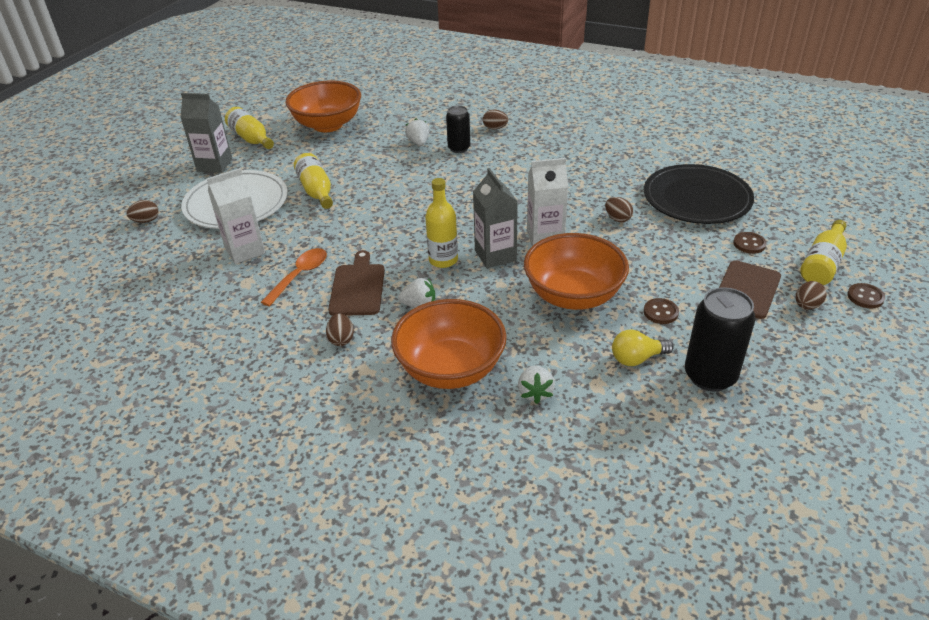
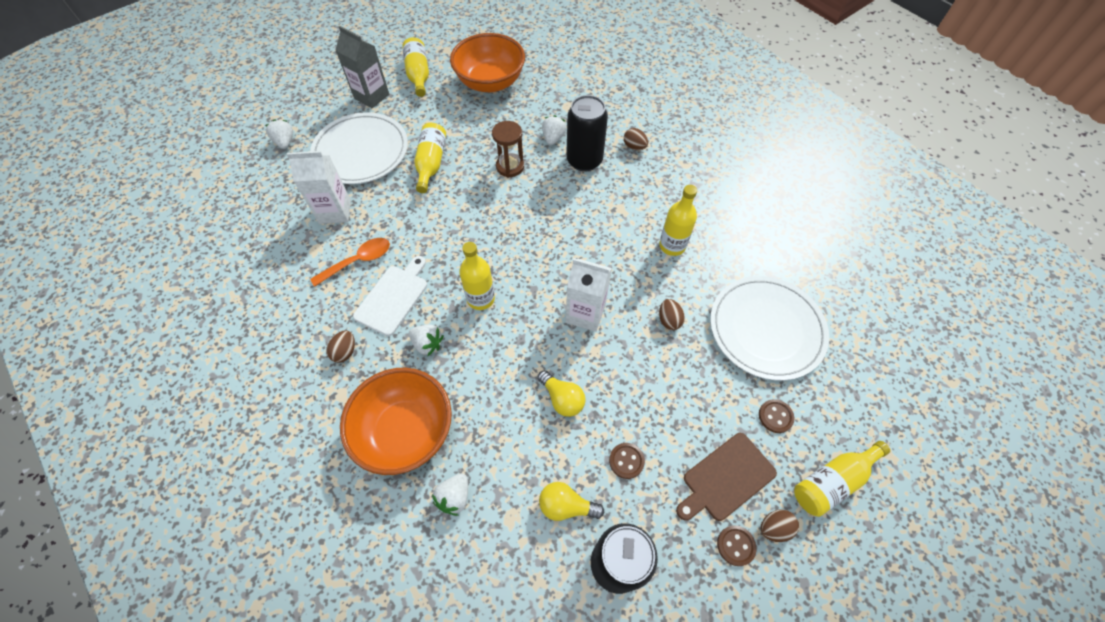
camera: 25 degrees right, 20 degrees up
(146, 221) = (285, 142): brown egg -> white strawberry
(357, 287) = (393, 297): brown cutting board -> white cutting board
(394, 171) = (510, 166): none -> brown hourglass
(459, 148) = (584, 160): black can -> black can, size x1.59
(495, 255) = (528, 314): grey carton -> none
(573, 296) = (562, 399): orange bowl -> yellow light bulb
(580, 175) = (672, 246): none -> yellow bottle
(697, 198) = (766, 329): black plate -> white plate
(865, 297) = (844, 549): brown button -> brown button (736, 545)

